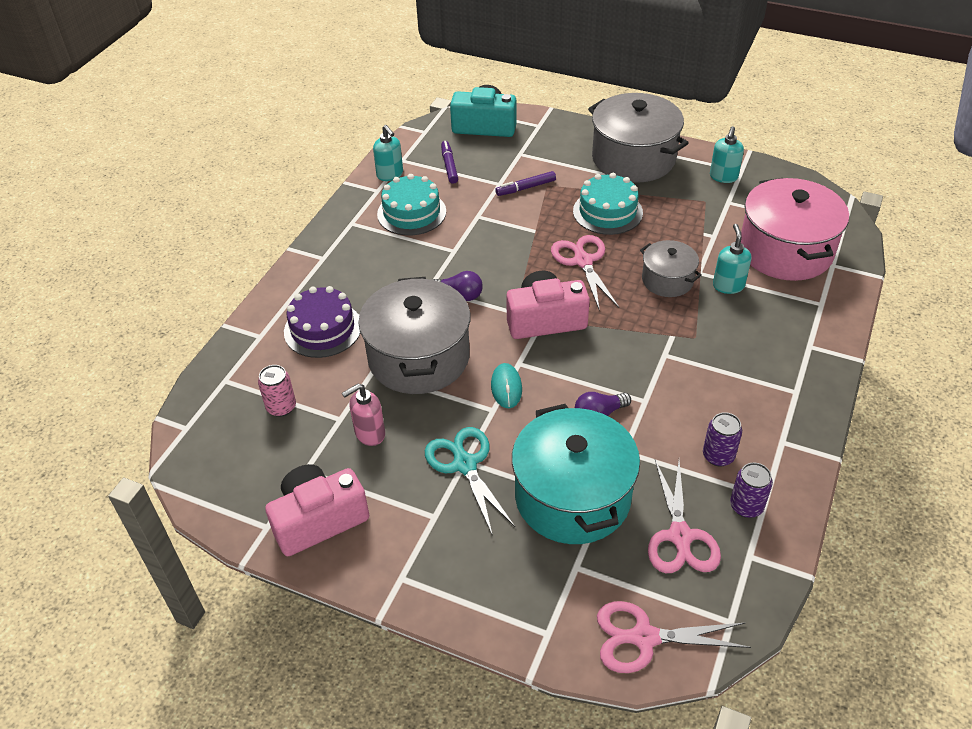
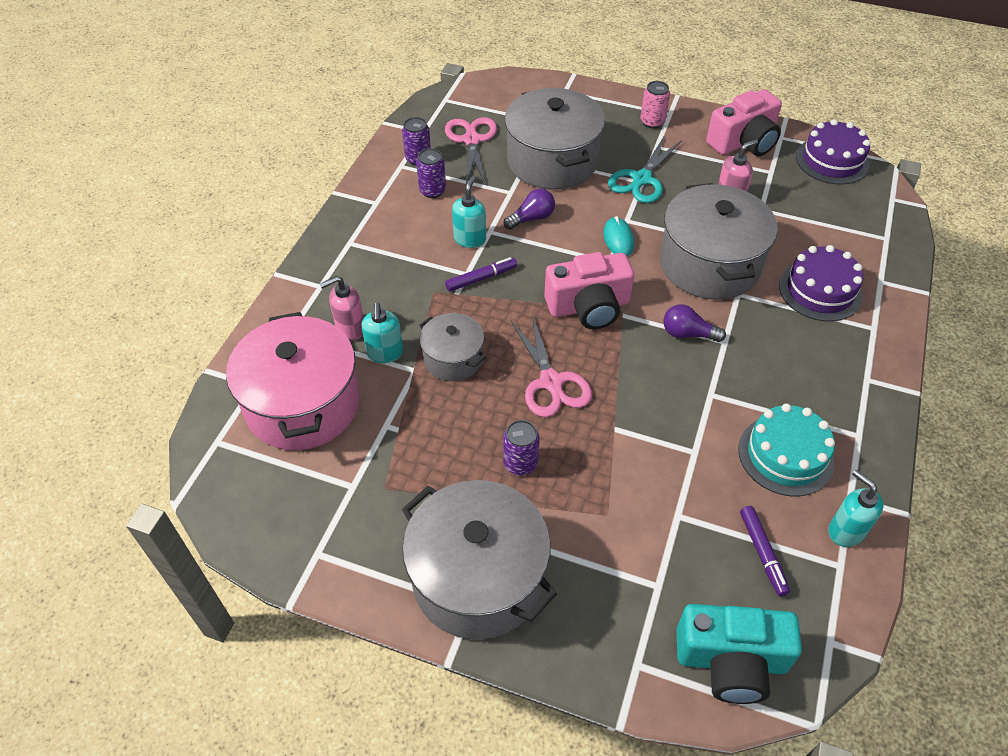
camera: 175 degrees right, 5 degrees up
(222, 485) = (832, 160): none -> purple cake
(281, 407) = (819, 217): pink can -> pink can (652, 122)
(465, 465) = (642, 179): turquoise scissors -> turquoise scissors turned 60 degrees clockwise
(526, 188) = (638, 507): purple marker -> purple marker (481, 278)
(572, 496) = (552, 161): turquoise pot -> grey pot
(607, 212) = (520, 463): turquoise cake -> purple can
(644, 638) = (502, 91): pink scissors -> none
(723, 177) = (347, 538): turquoise soap dispenser -> turquoise soap dispenser (470, 239)
(766, 306) = (350, 328): none -> pink soap dispenser

